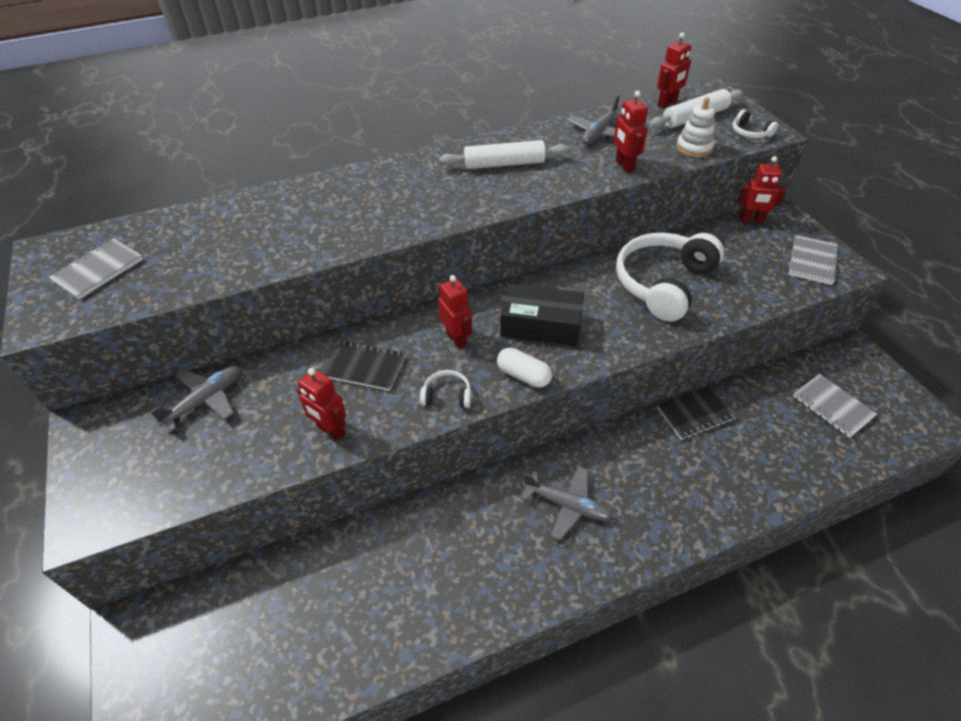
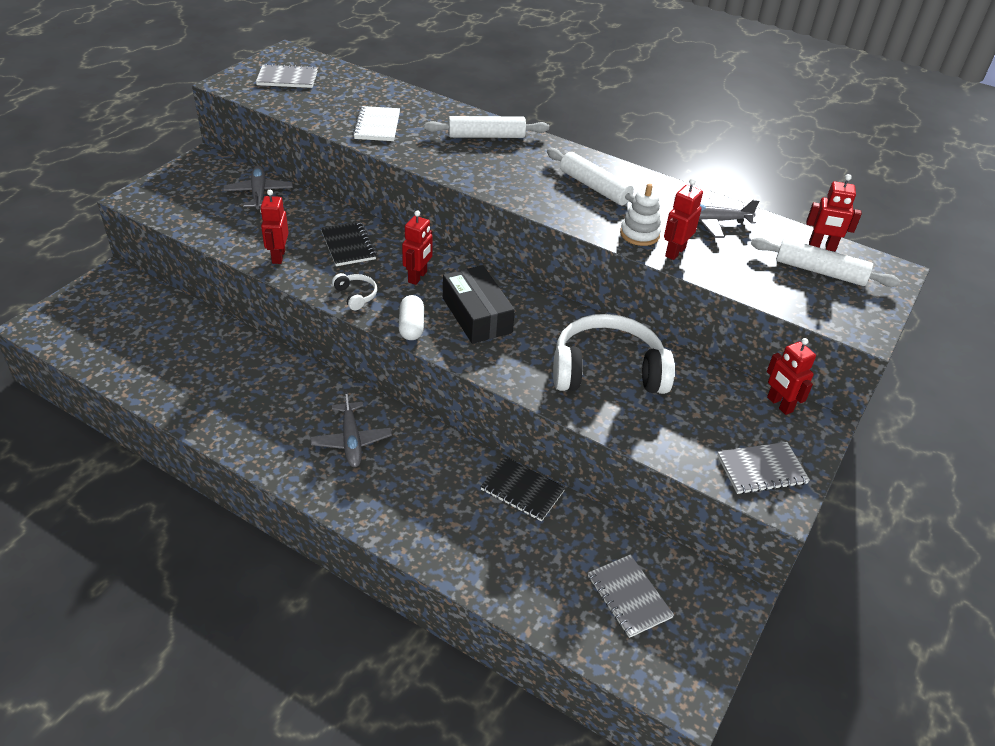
camera: 50 degrees right, 5 degrees down
(205, 400) = (259, 193): grey plane -> grey plane turned 105 degrees counterclockwise
(271, 243) = (377, 126): none -> white notebook
(367, 186) = (486, 136): none -> white rolling pin
(694, 148) = (761, 285): white stacking toy -> white stacking toy (639, 234)
(750, 133) = (841, 316): white headphones -> none
(832, 406) = (629, 597): grey notebook -> grey notebook turned 45 degrees counterclockwise

